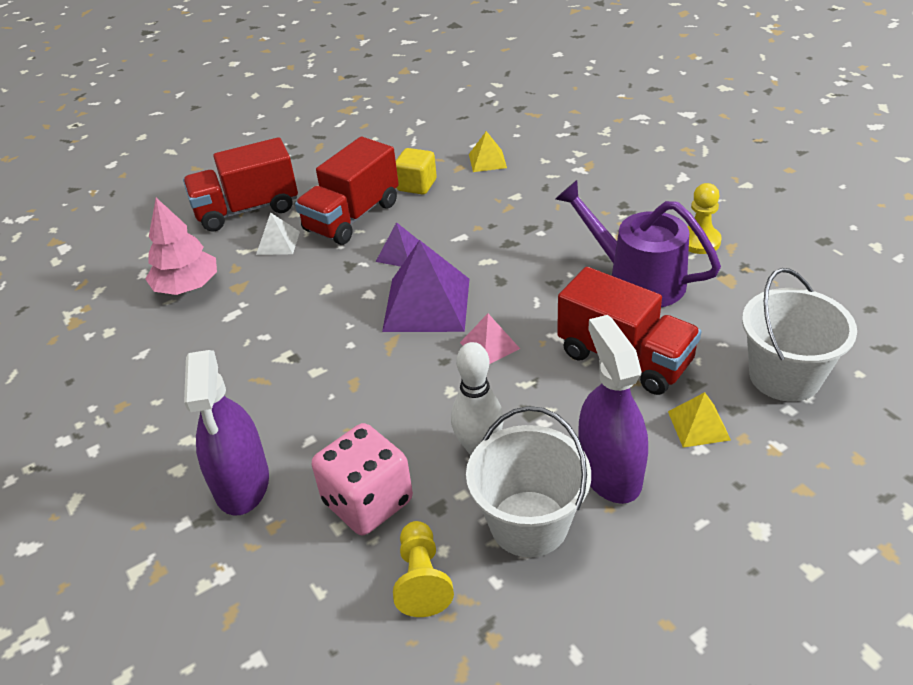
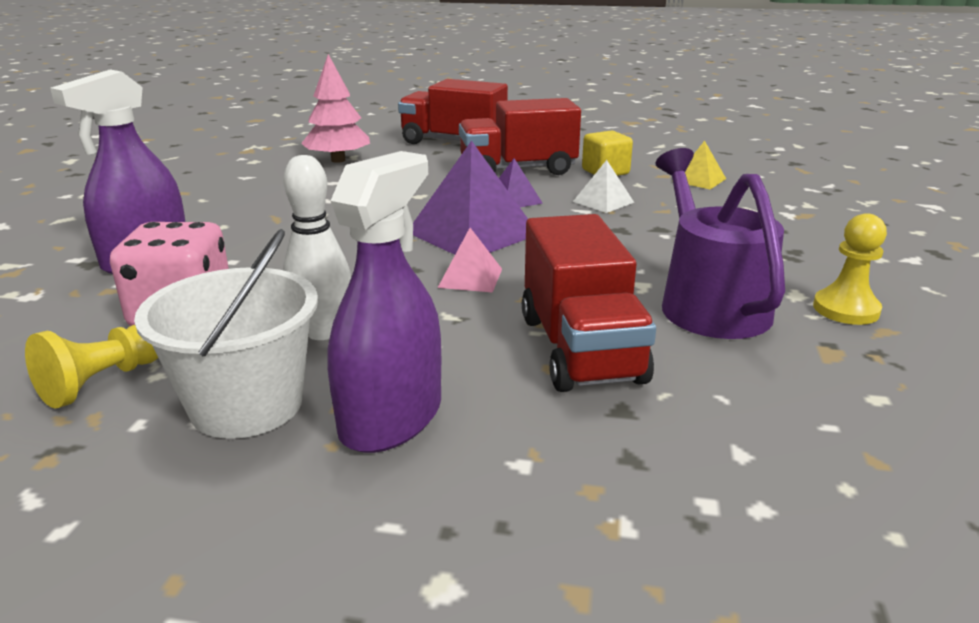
camera: 40 degrees right, 15 degrees down
(278, 243) = (438, 163): white pyramid -> white pyramid (603, 202)
(698, 425) = (557, 444): yellow pyramid -> none
(784, 376) = (759, 470): white bucket -> none

